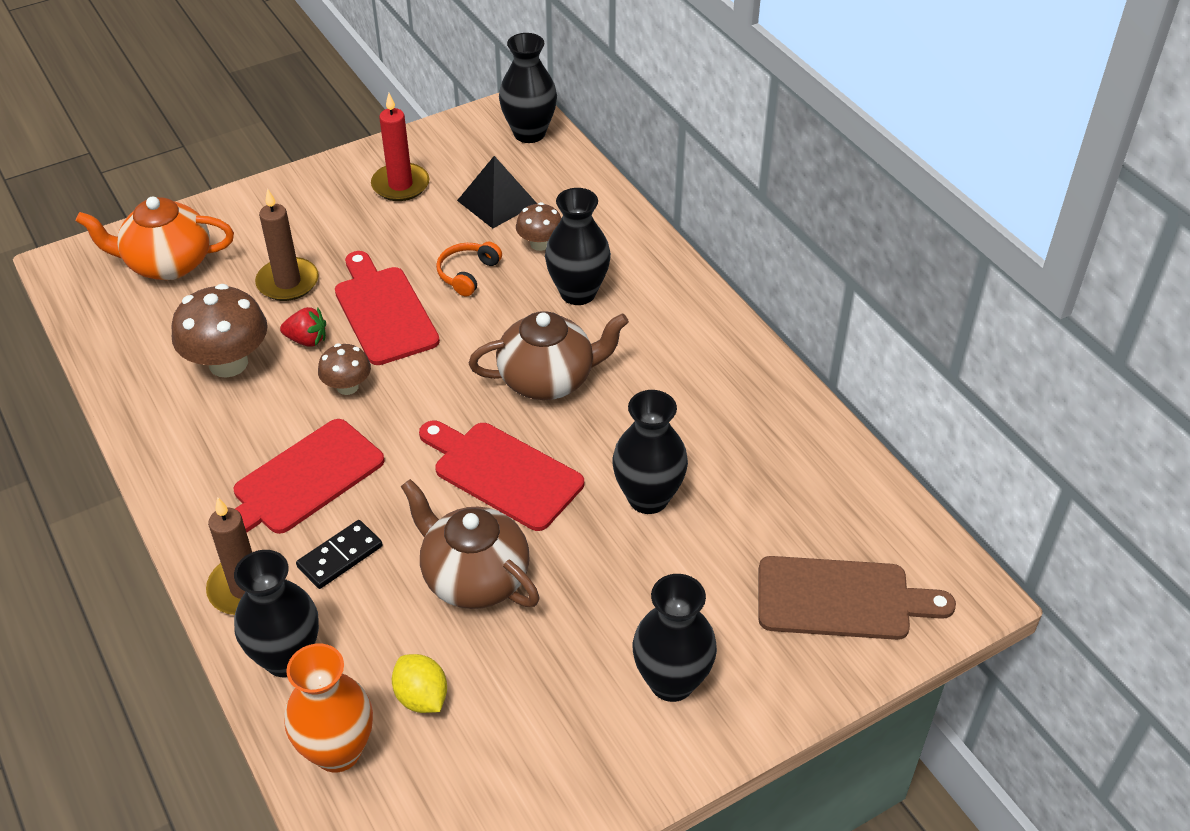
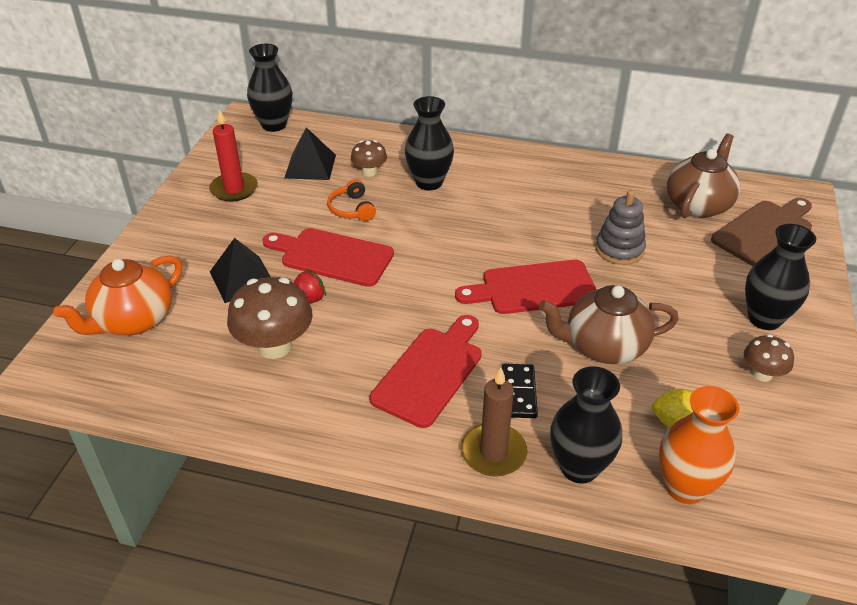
camera: 45 degrees left, 5 degrees down
(288, 282) = (242, 279): brown candle -> black pyramid
(302, 480) = (430, 372): red cutting board -> red cutting board turned 150 degrees counterclockwise
(347, 387) = (375, 307): brown mushroom -> brown mushroom (762, 374)
(548, 379) = (482, 230): brown teapot -> brown teapot (698, 205)
(648, 498) = (619, 249): black vase -> grey stacking toy

